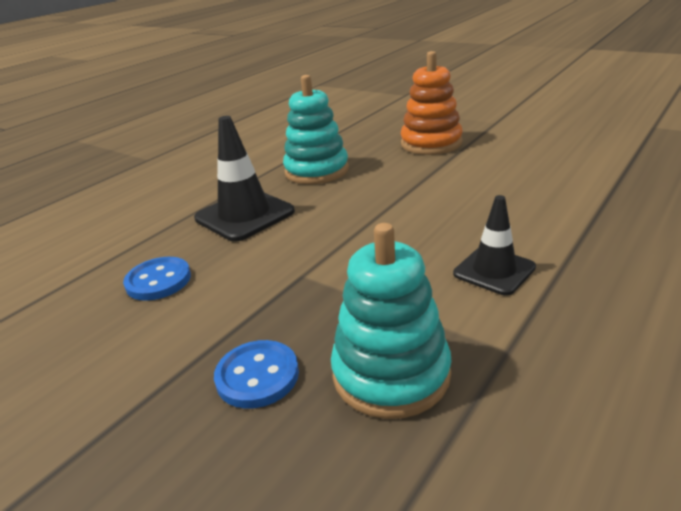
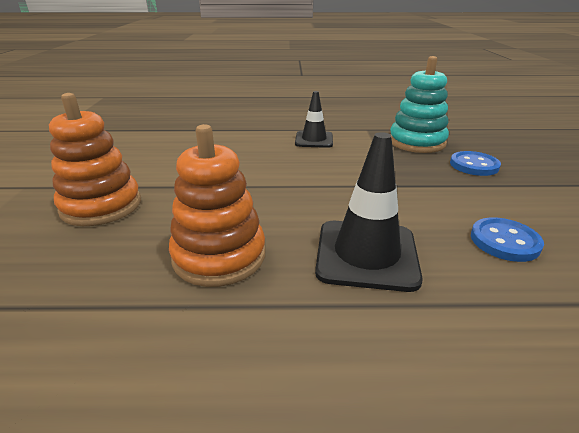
camera: 130 degrees left, 0 degrees up
(316, 171) = (219, 256): turquoise stacking toy -> orange stacking toy

